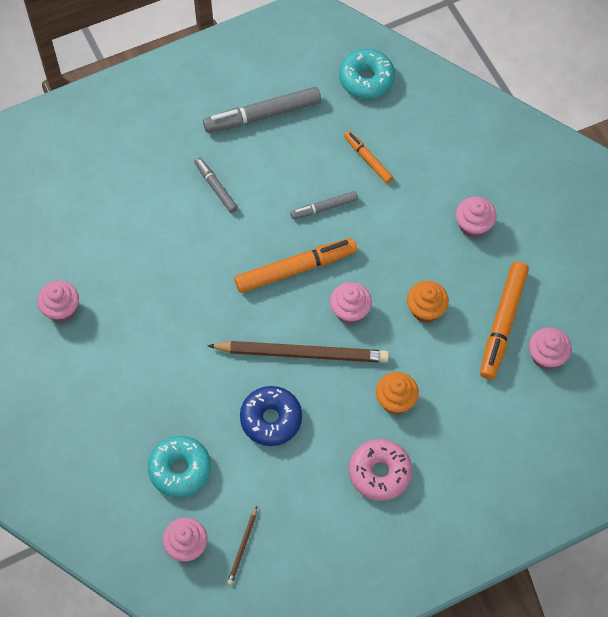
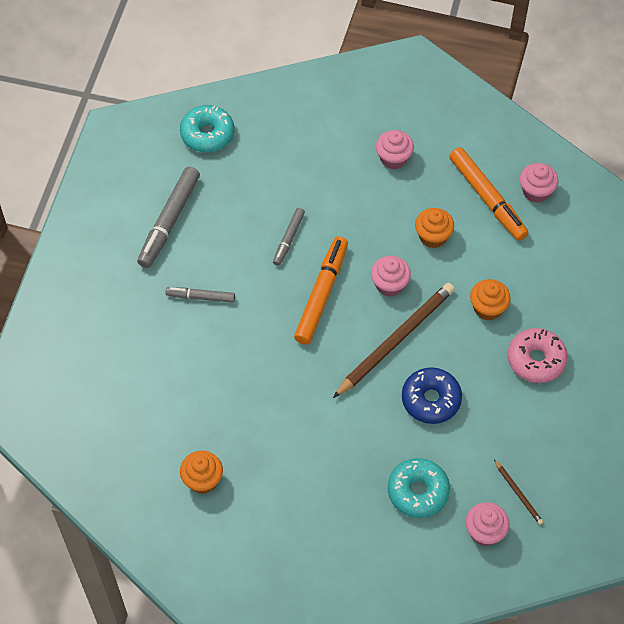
camera: 50 degrees left, 5 degrees down
(61, 309) = (202, 480): pink cupcake -> orange cupcake
(368, 159) = (276, 183): orange marker -> none

